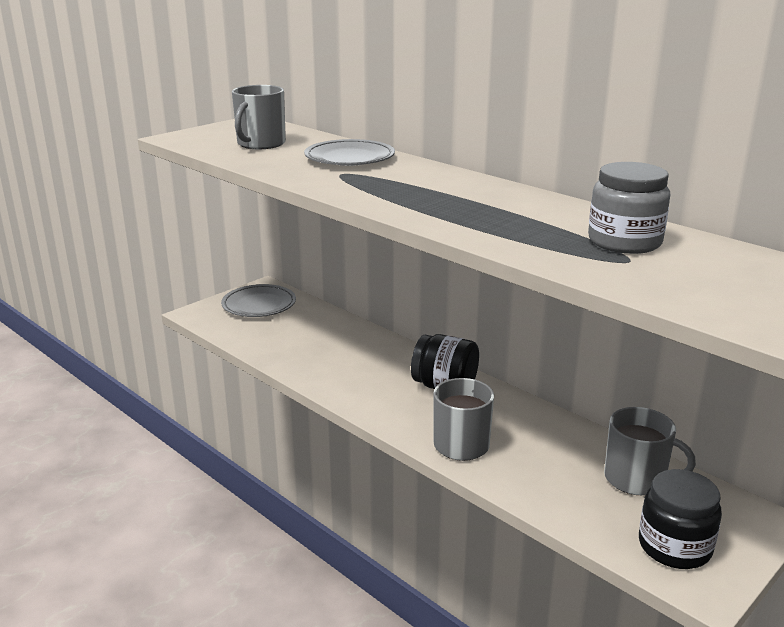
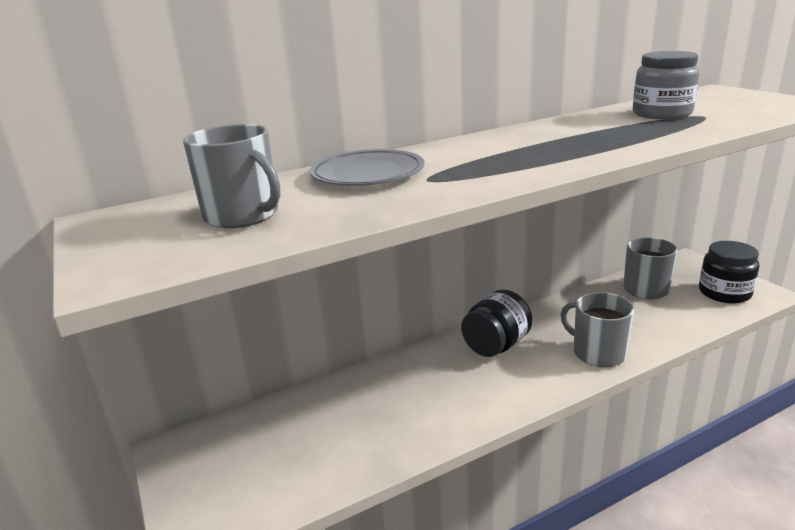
camera: 70 degrees left, 0 degrees up
(259, 305) = (222, 460): grey plate -> none

